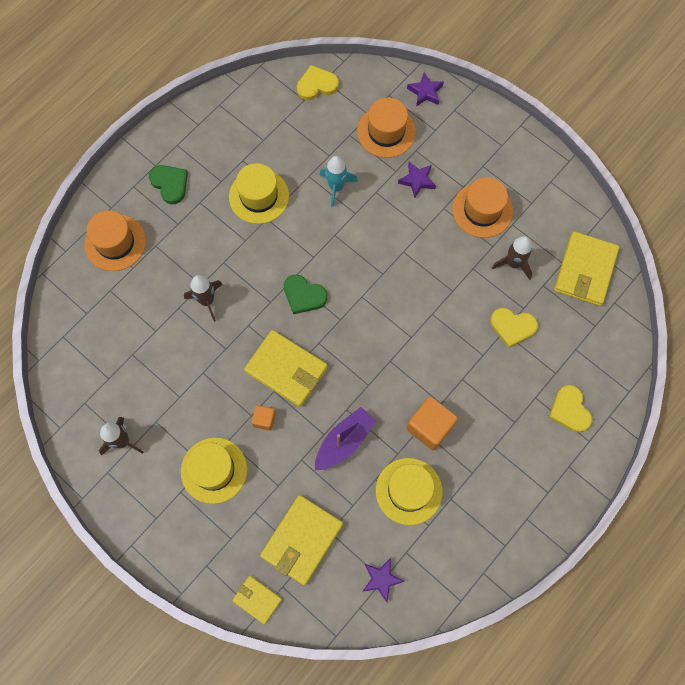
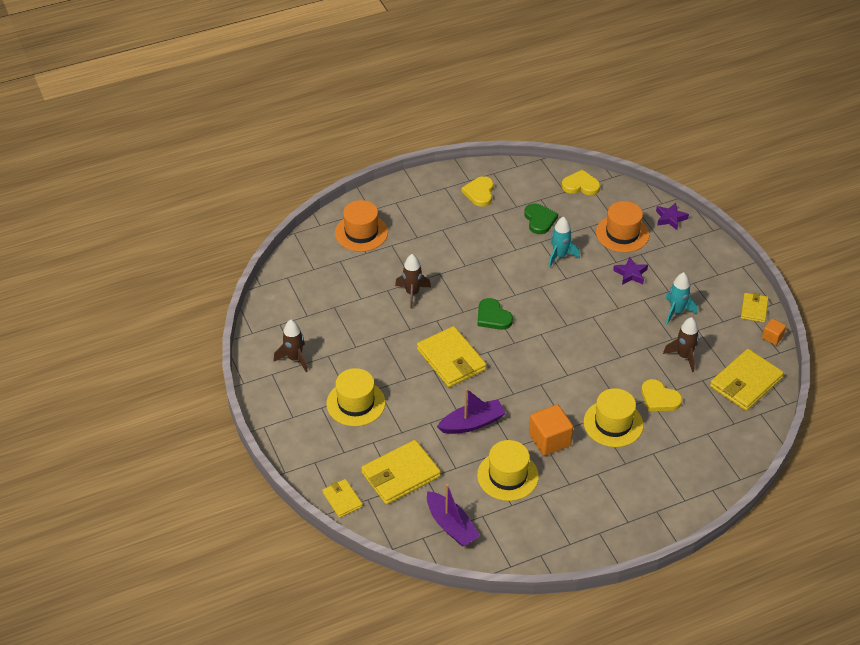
camera: 25 degrees right, 25 degrees down
(170, 184) = (425, 210): green heart -> green heart (539, 220)
(259, 196) = (492, 241): yellow hat -> yellow hat (613, 423)
(264, 420) = (415, 385): orange cube -> orange cube (772, 337)
(381, 579) = (451, 526): purple star -> purple boat
(482, 210) = (676, 311): orange hat -> turquoise rocket
(554, 175) = (754, 309): none -> yellow wallet
(569, 410) = (679, 472): yellow heart -> yellow heart (479, 193)

